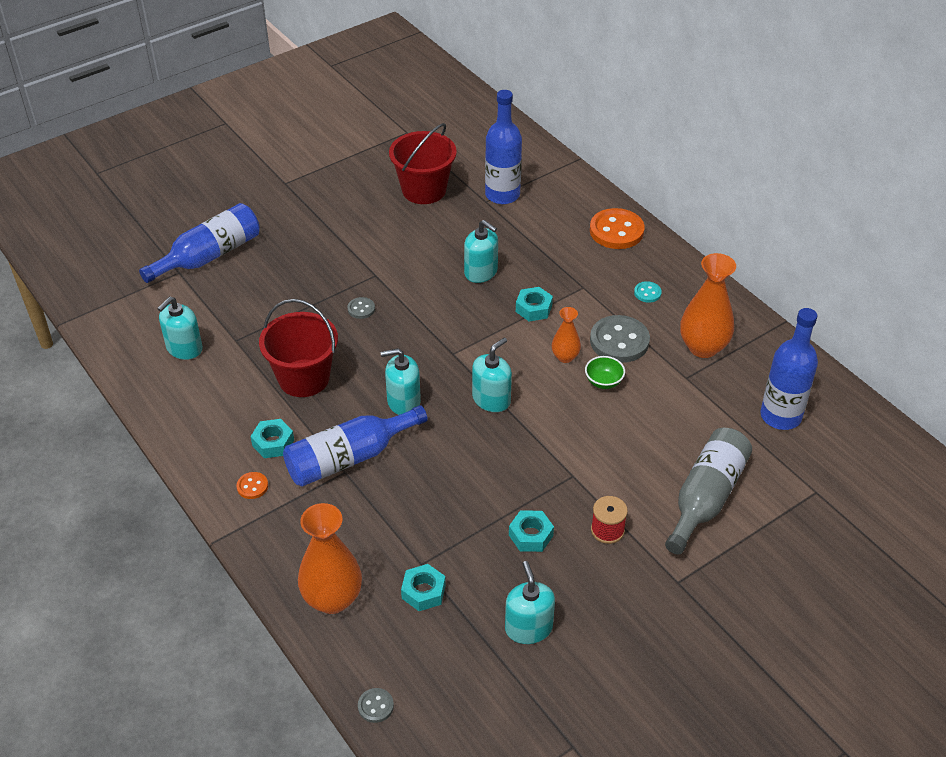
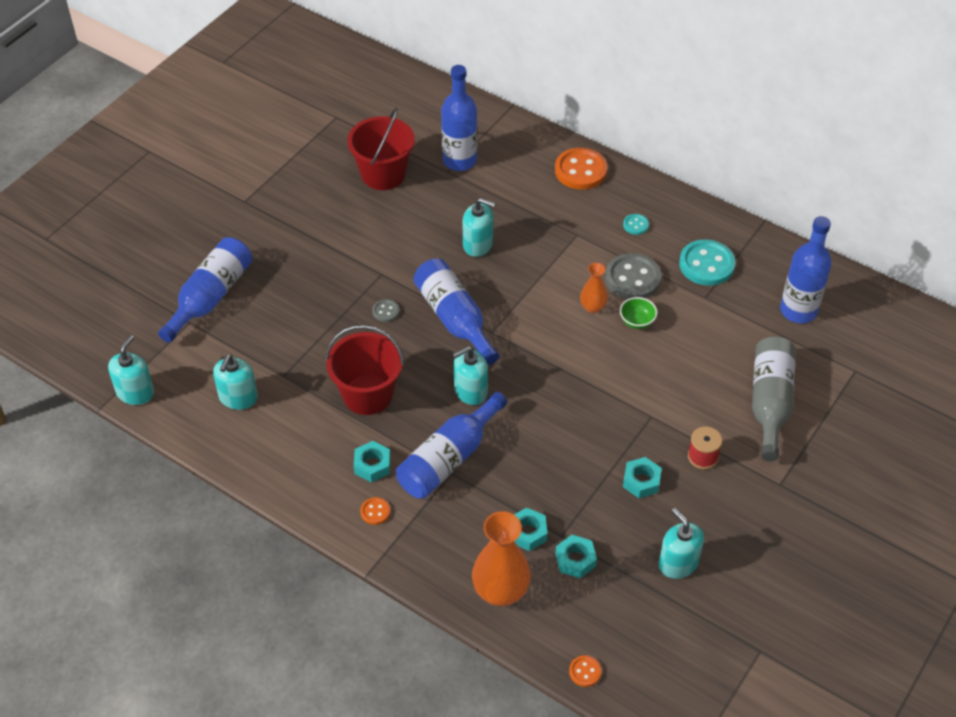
camera: 20 degrees left, 5 degrees up
(375, 706) = (585, 672): grey button -> orange button
(423, 332) = (454, 318): none -> blue bottle
(491, 399) = (547, 366): turquoise soap dispenser -> turquoise soap dispenser (135, 392)
(533, 308) = (543, 268): turquoise nut -> turquoise nut (527, 533)
(703, 347) = (706, 264): orange vase -> turquoise button

